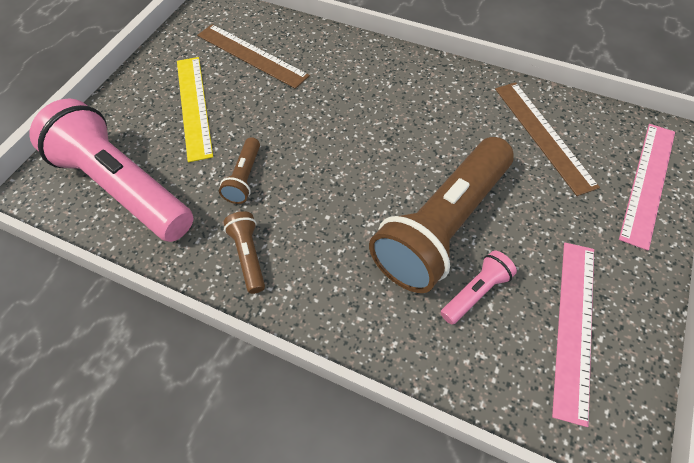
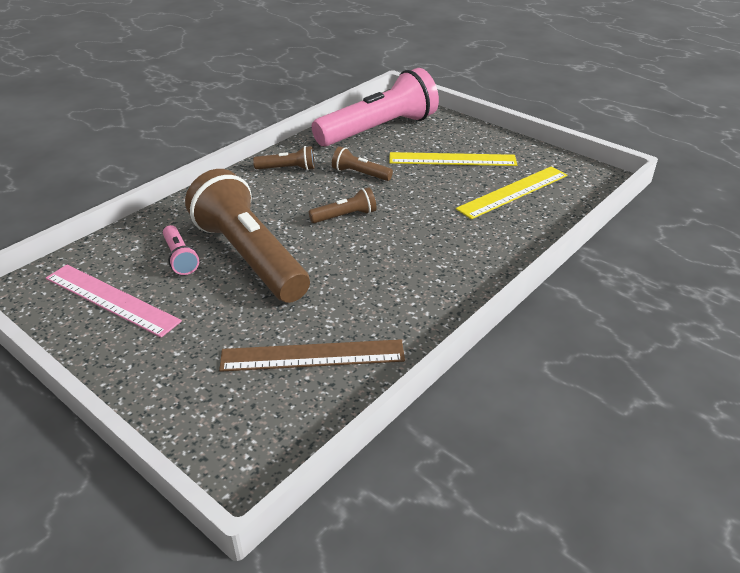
camera: 105 degrees right, 20 degrees down
(251, 55) = (513, 192): brown ruler -> yellow ruler
(337, 168) = (345, 216): none -> brown flashlight
(648, 182) = (199, 416): pink ruler -> none

